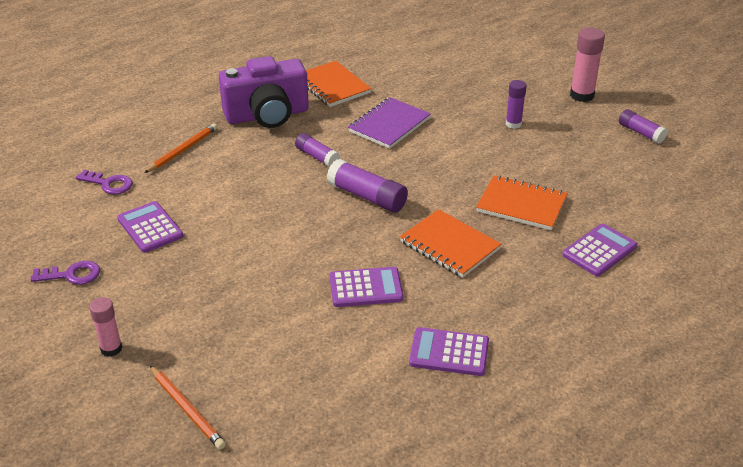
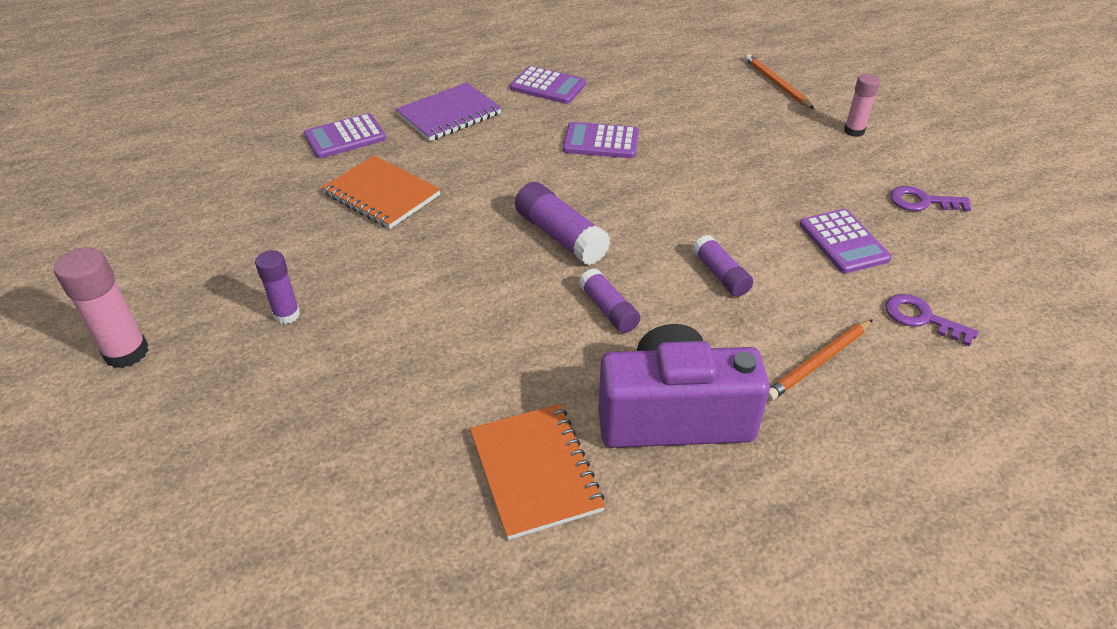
camera: 165 degrees left, 5 degrees up
(389, 125) = (475, 351): purple notebook -> purple notebook (449, 115)
(449, 245) = (494, 166): orange notebook -> none
(641, 133) = (129, 265): purple glue stick -> purple glue stick (720, 275)

